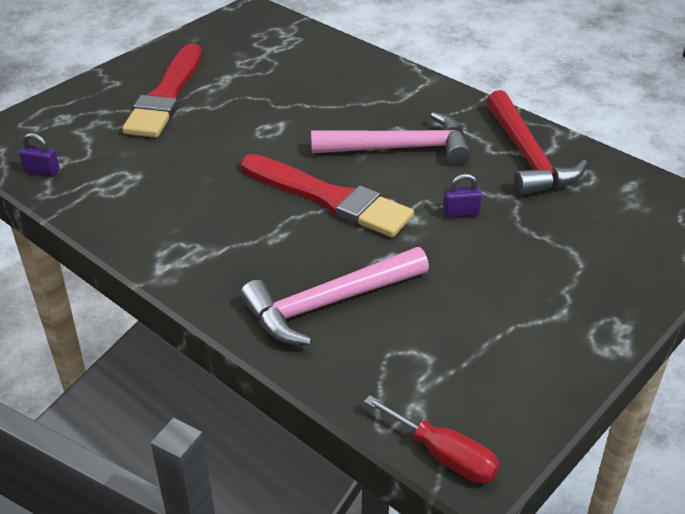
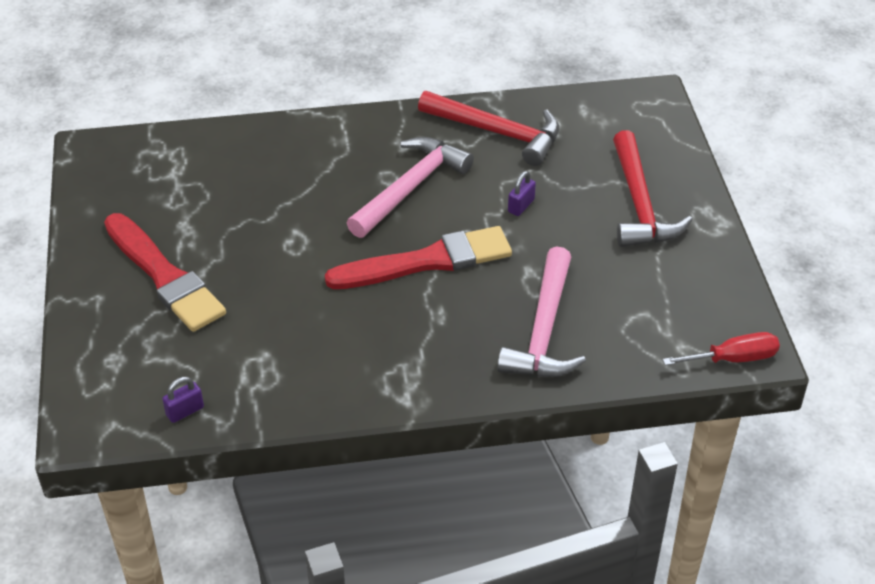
camera: 50 degrees left, 5 degrees up
(564, 279) = (639, 204): none -> red hammer

